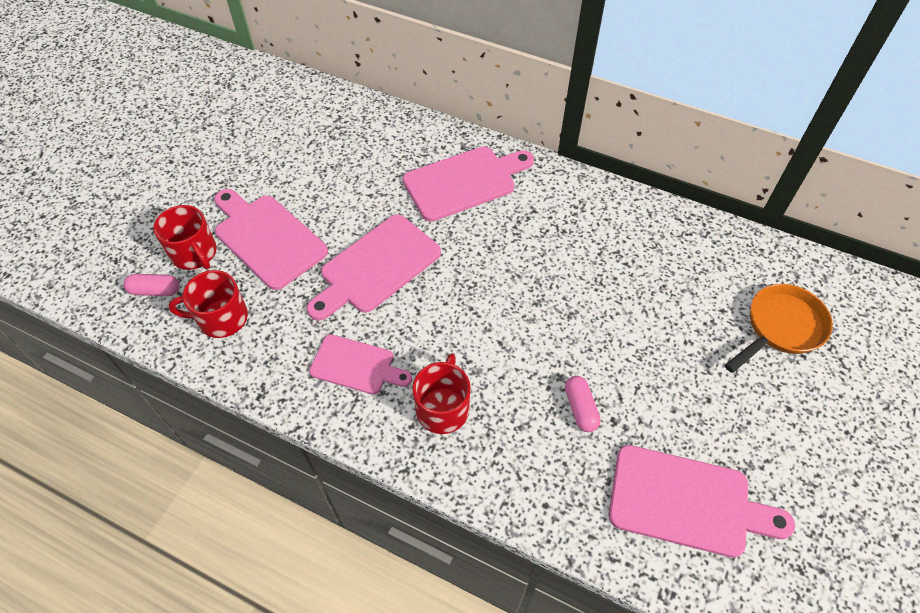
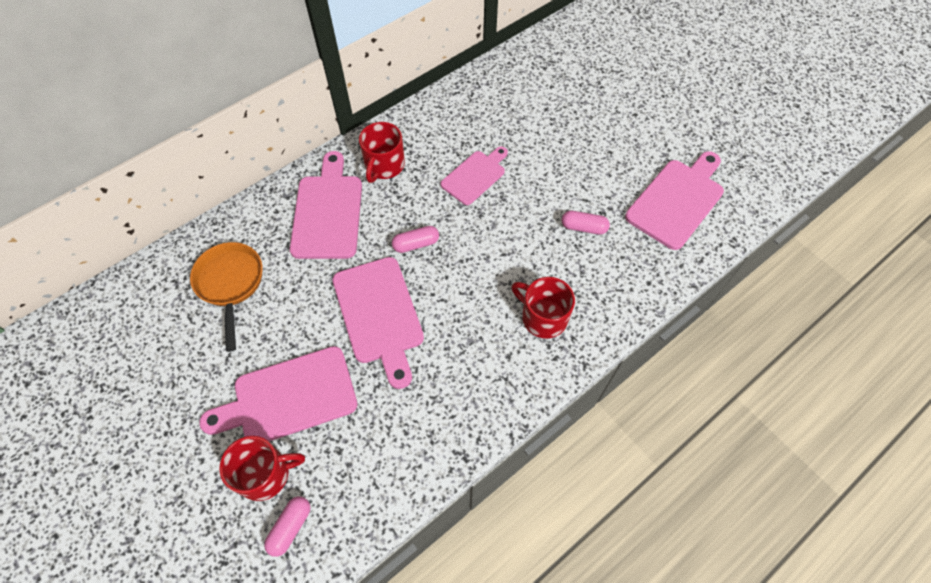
camera: 65 degrees left, 5 degrees up
(221, 318) = (361, 469): red mug -> red mug (384, 165)
(356, 365) = (473, 367): pink cutting board -> pink cutting board (475, 176)
(468, 263) = (416, 244): none -> pink capsule
(780, 328) = (575, 86): orange pan -> orange pan (230, 284)

